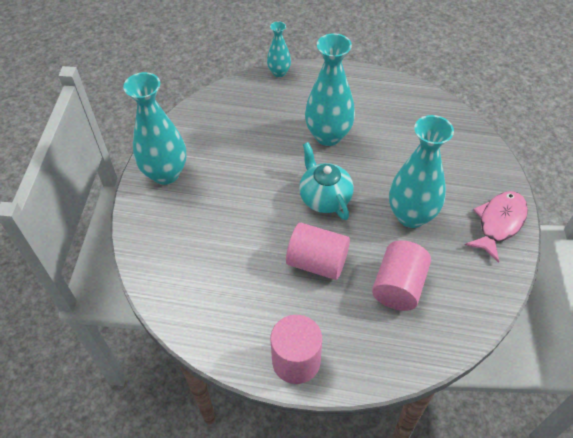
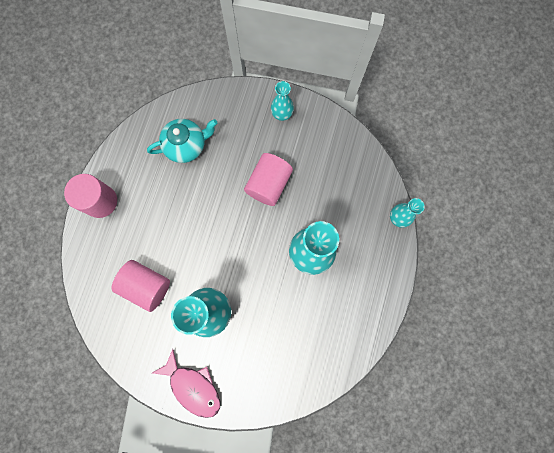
camera: 95 degrees right, 25 degrees up
(165, 173) = (282, 114): turquoise vase -> turquoise vase, size x0.53
(317, 262) = (178, 226): pink cylinder -> pink cylinder (269, 184)
(324, 197) = (240, 241): turquoise teapot -> turquoise teapot (186, 145)

